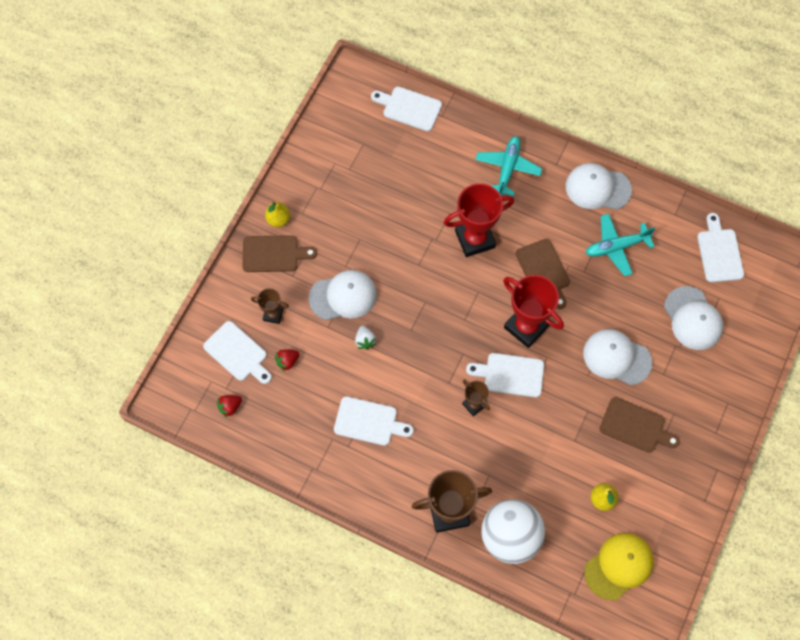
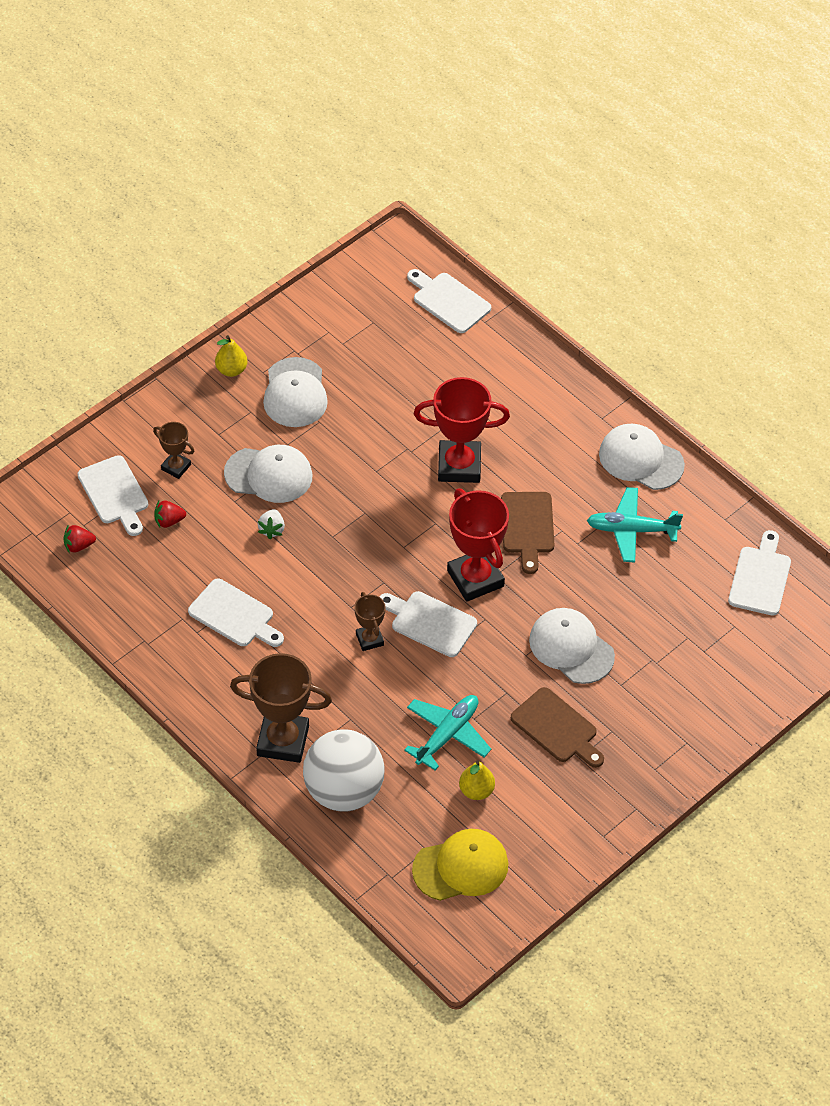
camera: 20 degrees right, 15 degrees down
(273, 254) = (208, 404): brown cutting board -> none
(507, 168) = (538, 403): turquoise plane -> turquoise plane (447, 734)
(693, 318) = (689, 637): white cap -> white cap (295, 393)

